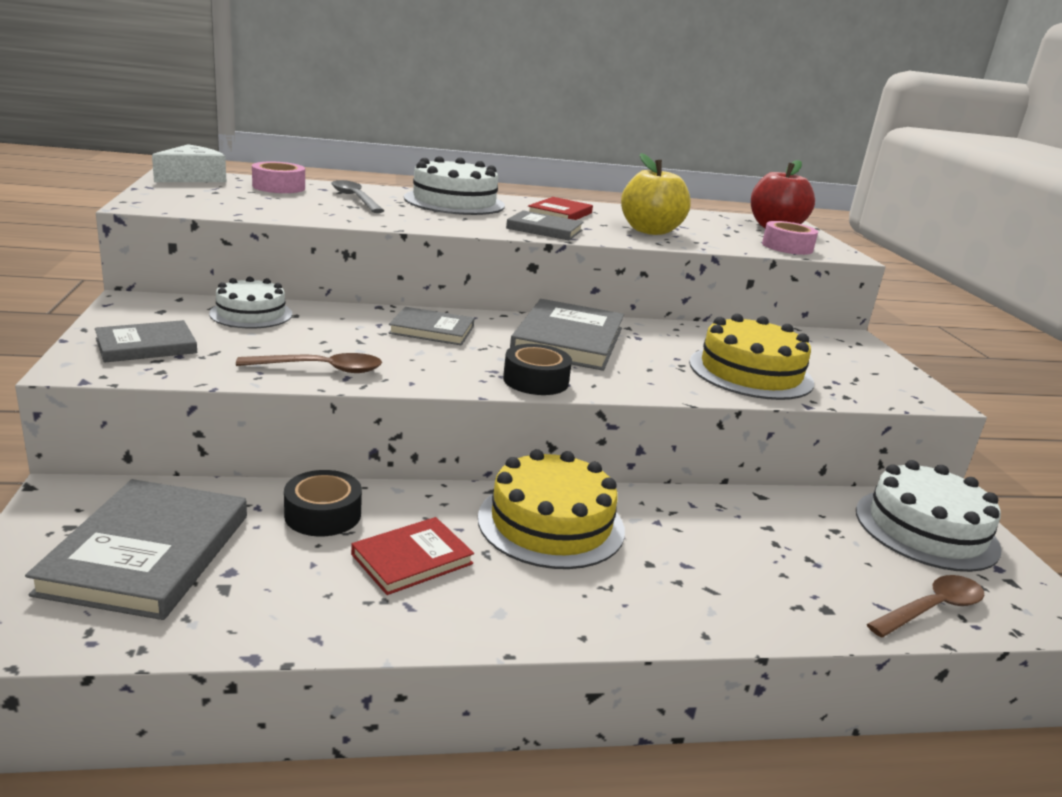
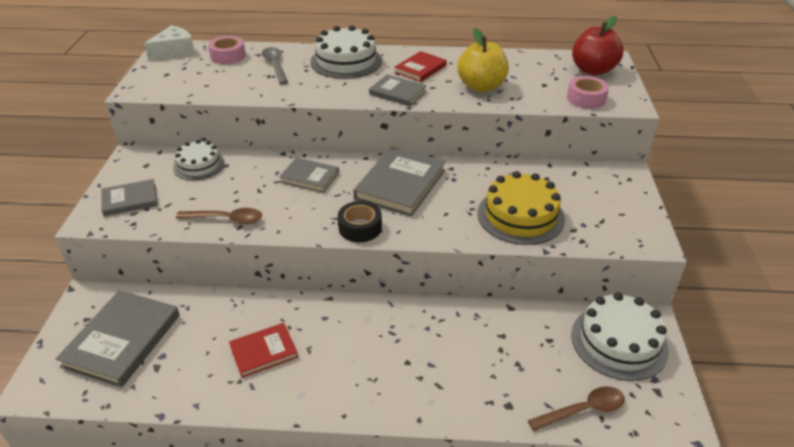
camera: 15 degrees right, 15 degrees up
(323, 514) = (222, 315): black tape -> none
(551, 523) = (357, 327): yellow cake -> none

